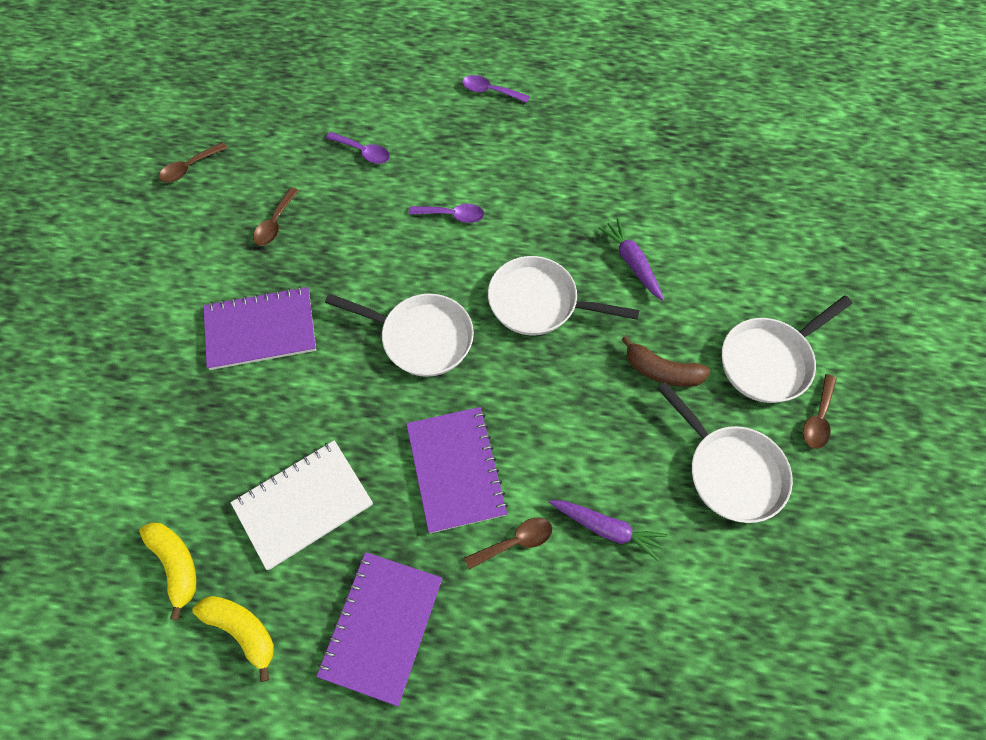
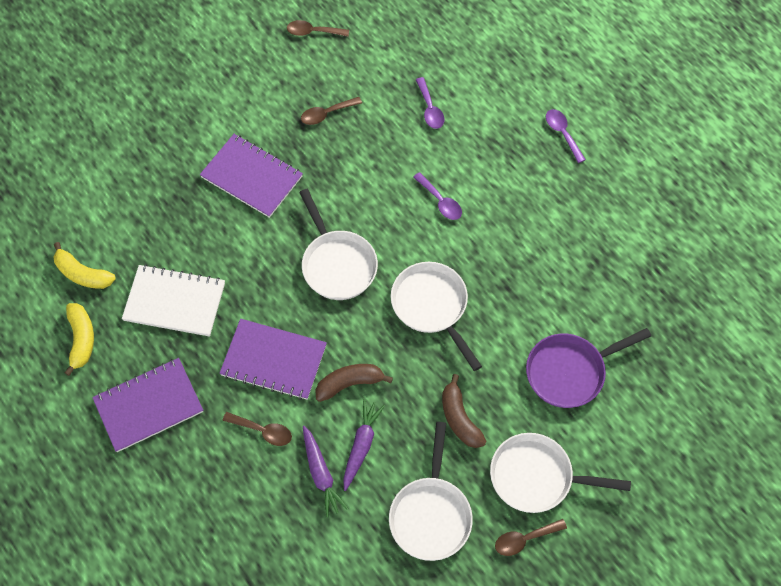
camera: 45 degrees right, 0 degrees up
(176, 565) = (82, 274): yellow banana -> yellow banana turned 105 degrees clockwise
(455, 470) = (274, 360): purple notebook -> purple notebook turned 75 degrees clockwise
(543, 427) = (349, 383): none -> brown banana
(632, 263) = (521, 335): purple carrot -> purple carrot (361, 446)
(698, 259) = (570, 372): none -> purple pan

